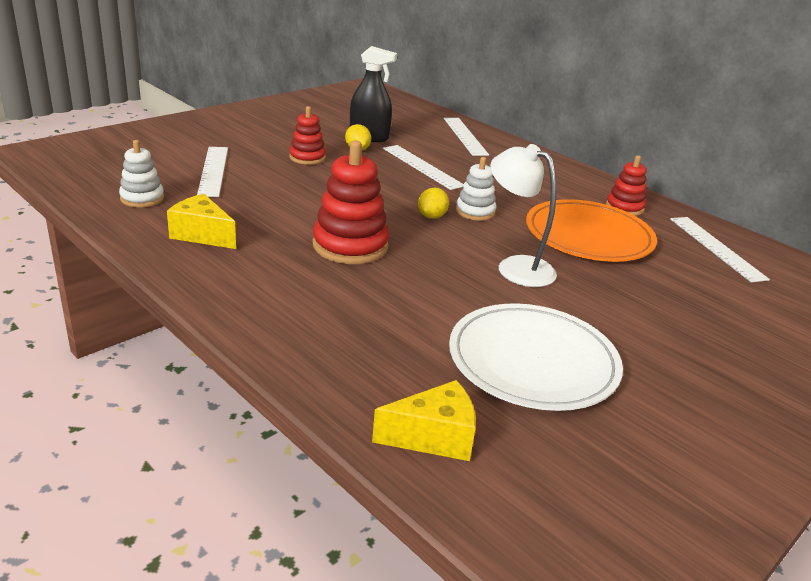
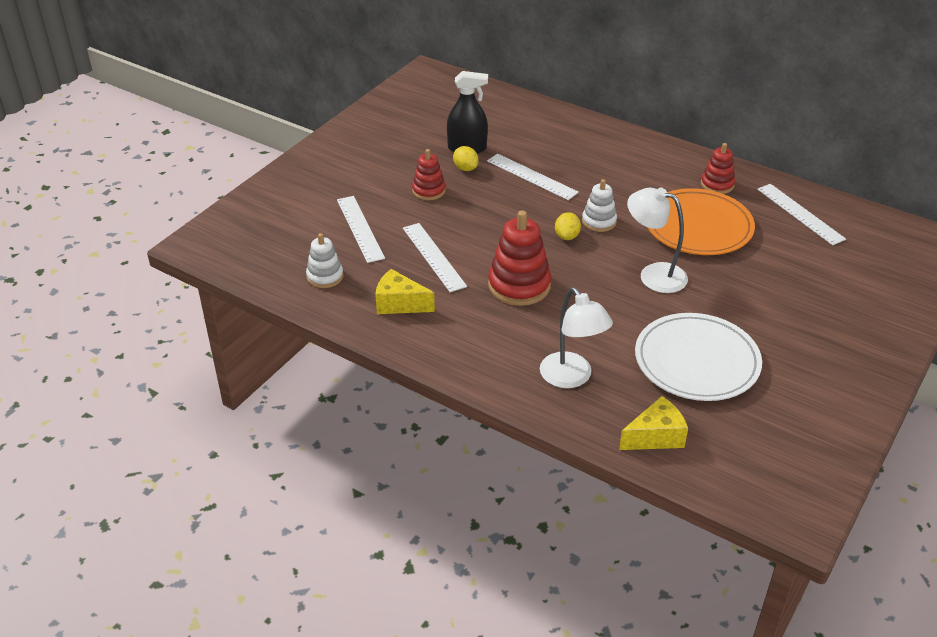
camera: 10 degrees left, 10 degrees up
(356, 344) = (571, 378): none -> white lamp
(465, 136) = (550, 124): white ruler -> white ruler (433, 257)

